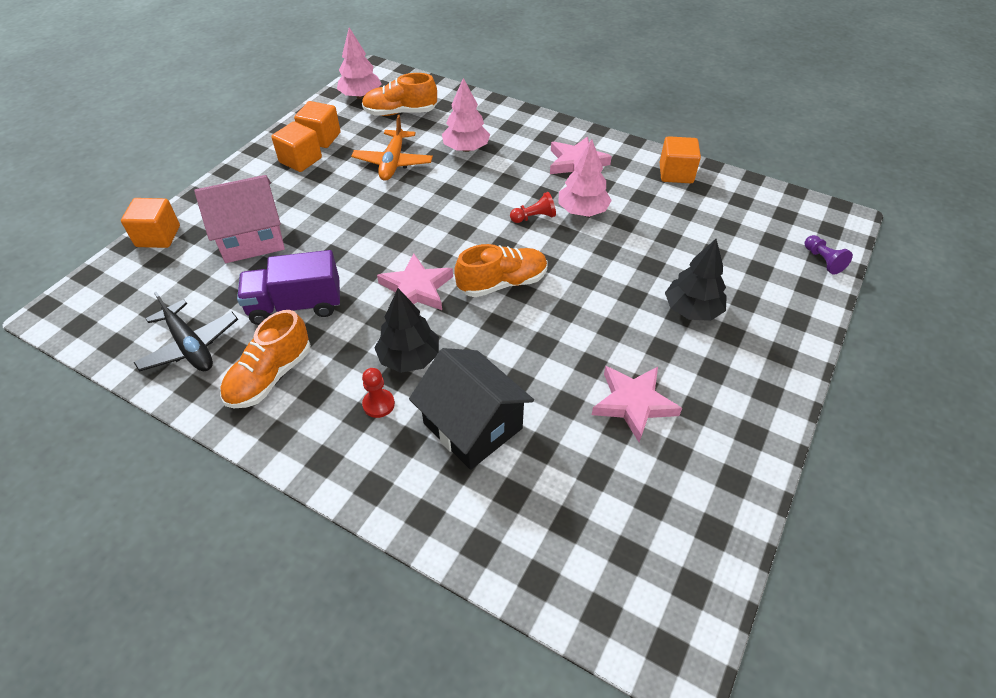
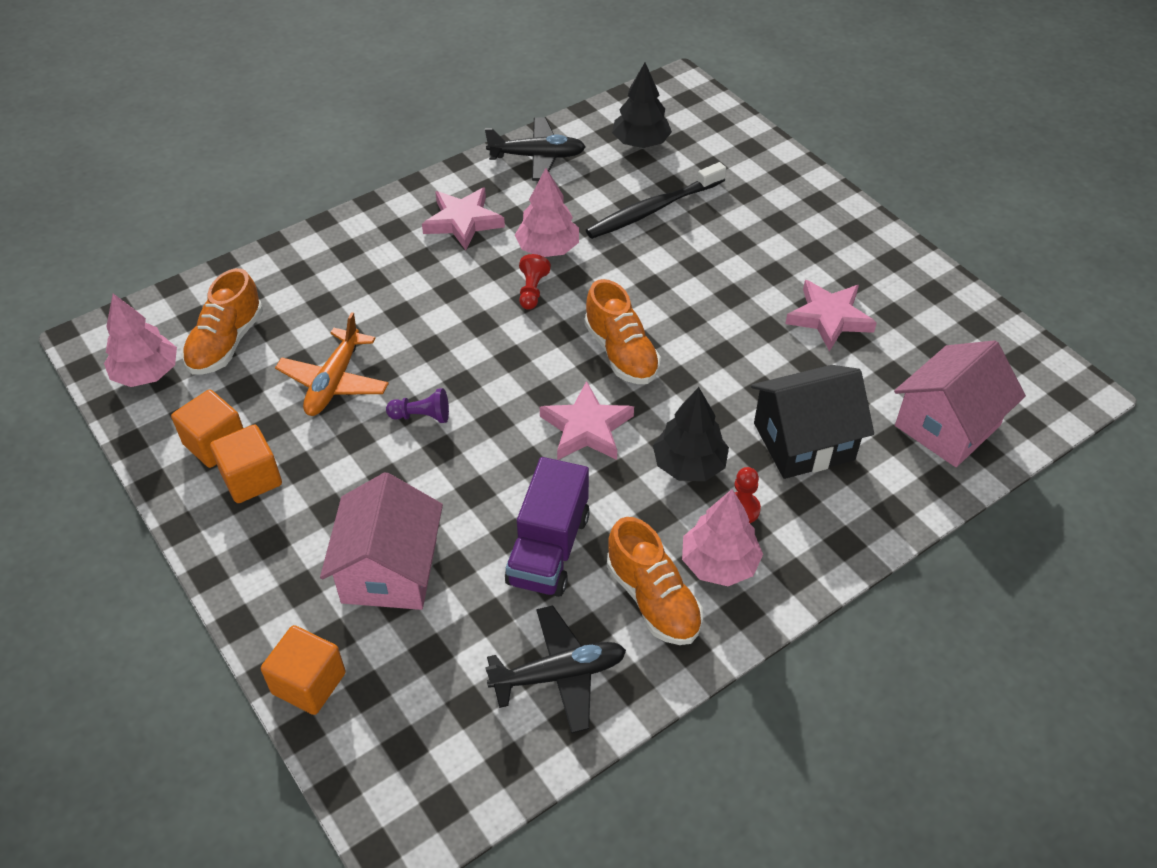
camera: 65 degrees left, 0 degrees up
(393, 162) = (334, 382): orange plane -> orange plane turned 75 degrees clockwise
(466, 148) = (360, 304): pink tree -> pink tree (719, 563)
(502, 283) = (621, 353): orange shoe -> orange shoe turned 150 degrees clockwise
(553, 536) = (947, 426): none -> pink house
(674, 252) = (653, 209): none -> black toothbrush
(676, 173) = (537, 156): orange cube -> black plane
(692, 310) = (737, 231): black tree -> black tree (641, 143)
(822, 260) = (724, 123): purple pawn -> purple pawn (422, 416)

